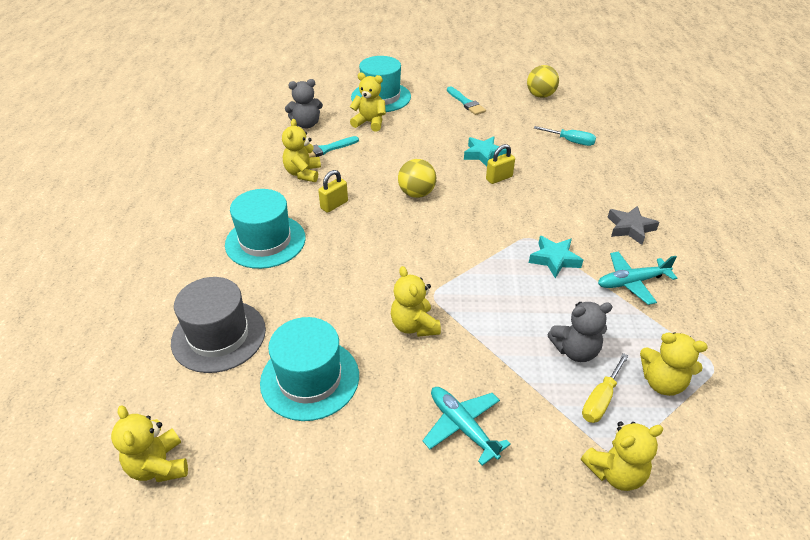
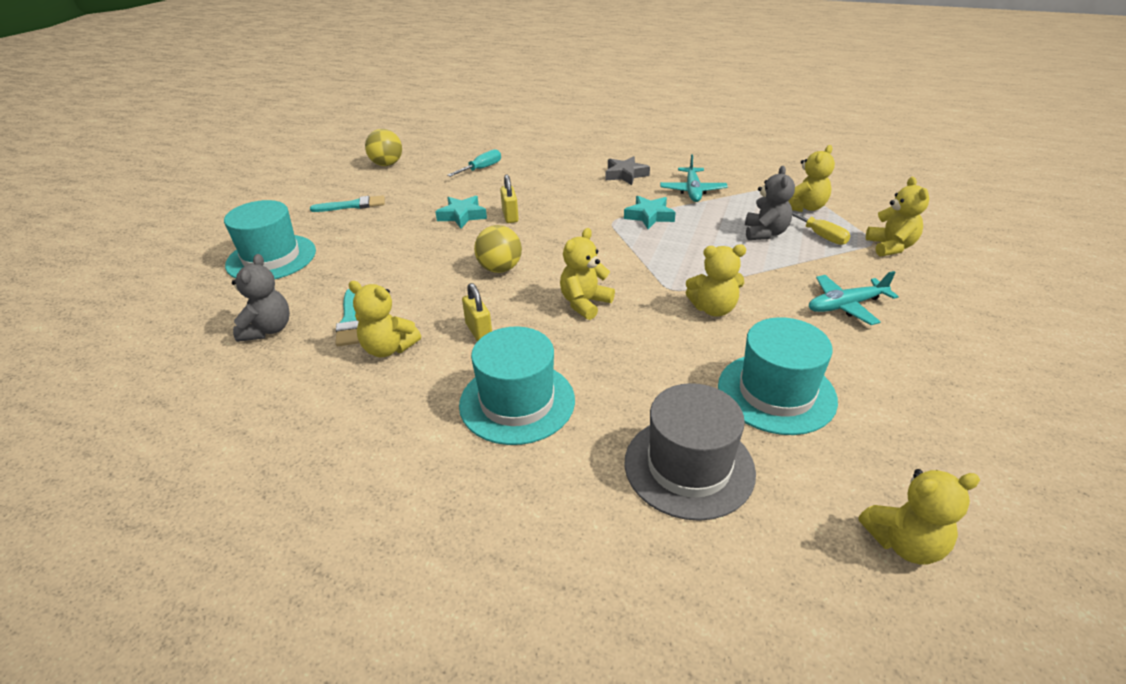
camera: 70 degrees left, 5 degrees down
(370, 123) = (323, 276): yellow teddy bear -> yellow teddy bear (584, 303)

